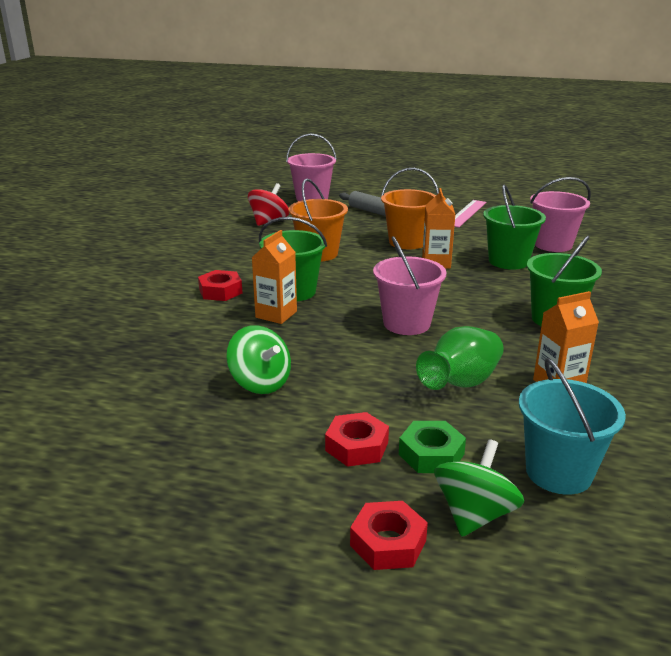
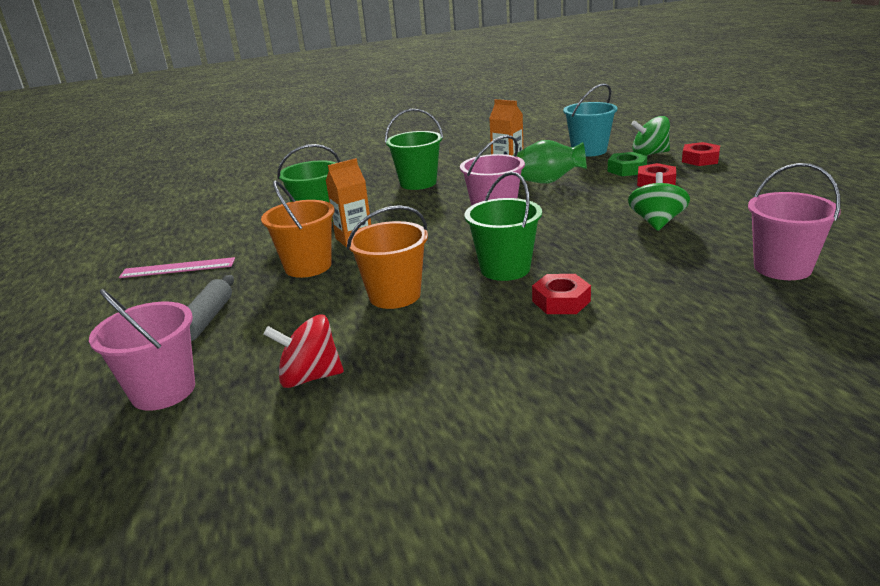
camera: 120 degrees left, 0 degrees up
(276, 314) = (559, 257): orange carton -> none
(553, 244) = (255, 214): pink bucket -> pink bucket (782, 268)

